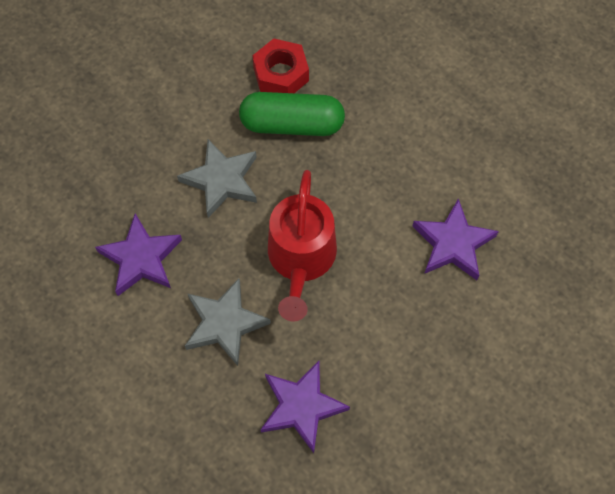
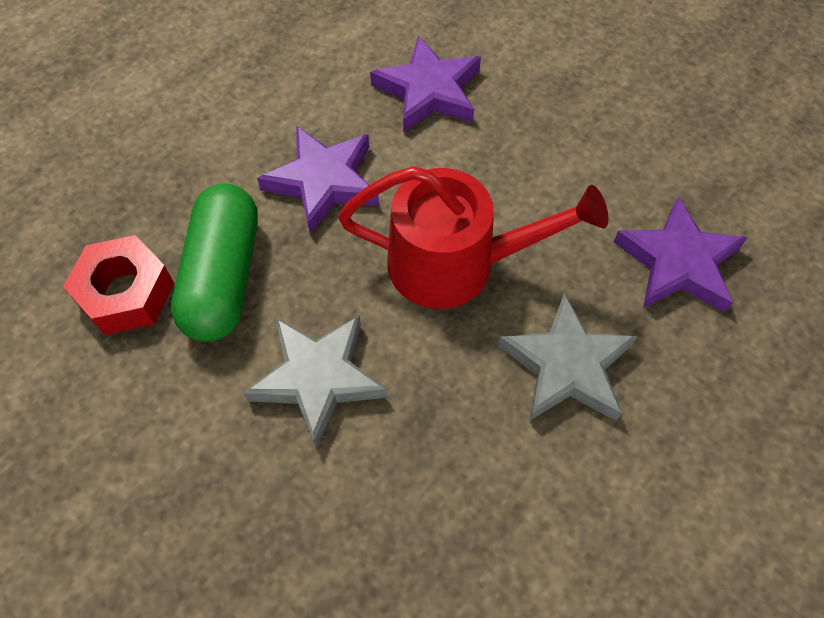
camera: 90 degrees left, 5 degrees down
(141, 258) = (462, 503): purple star -> purple star (323, 182)

